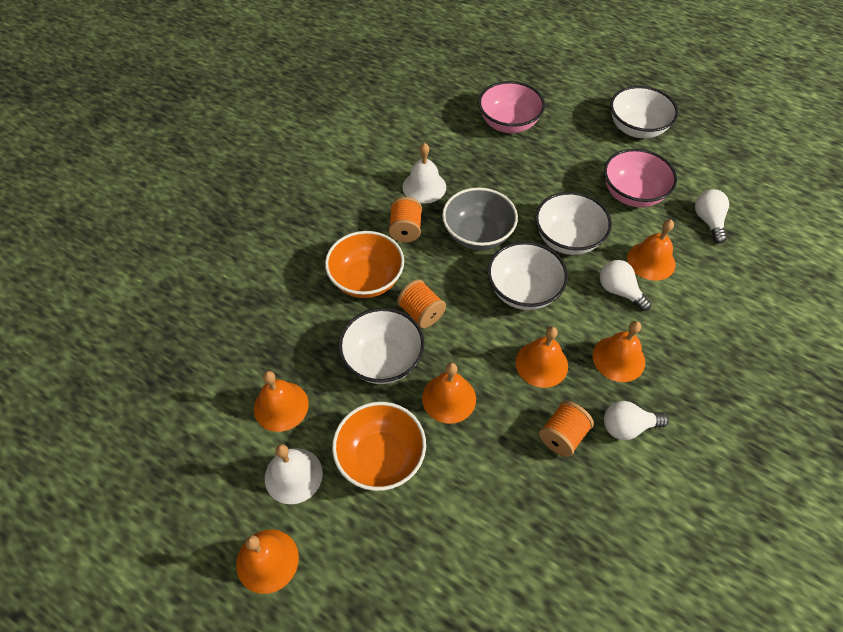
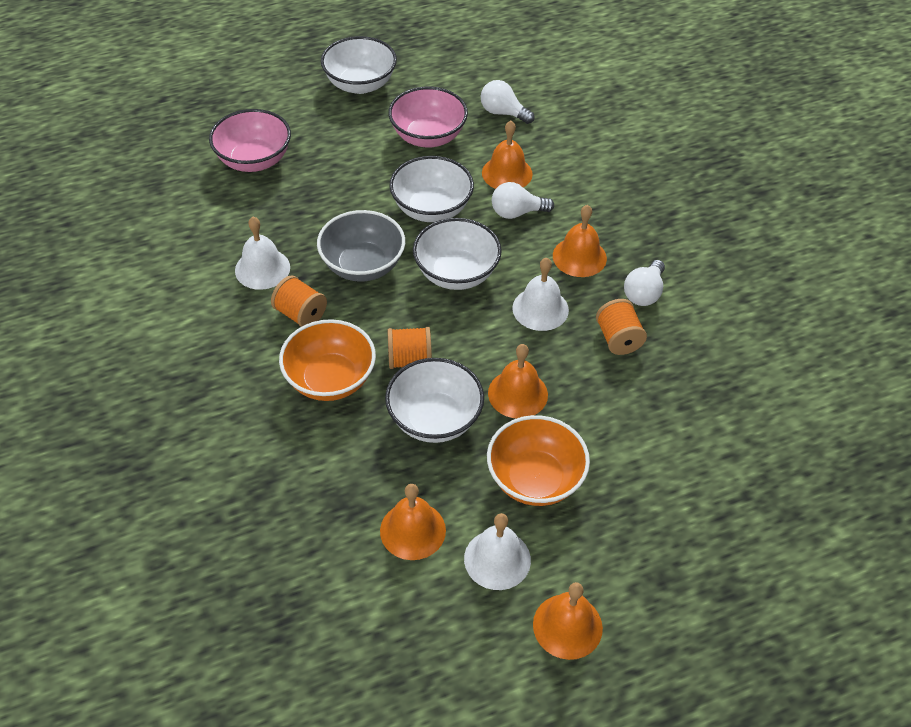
camera: 55 degrees left, 5 degrees down
(541, 364) = (540, 309): orange bell -> white bell

